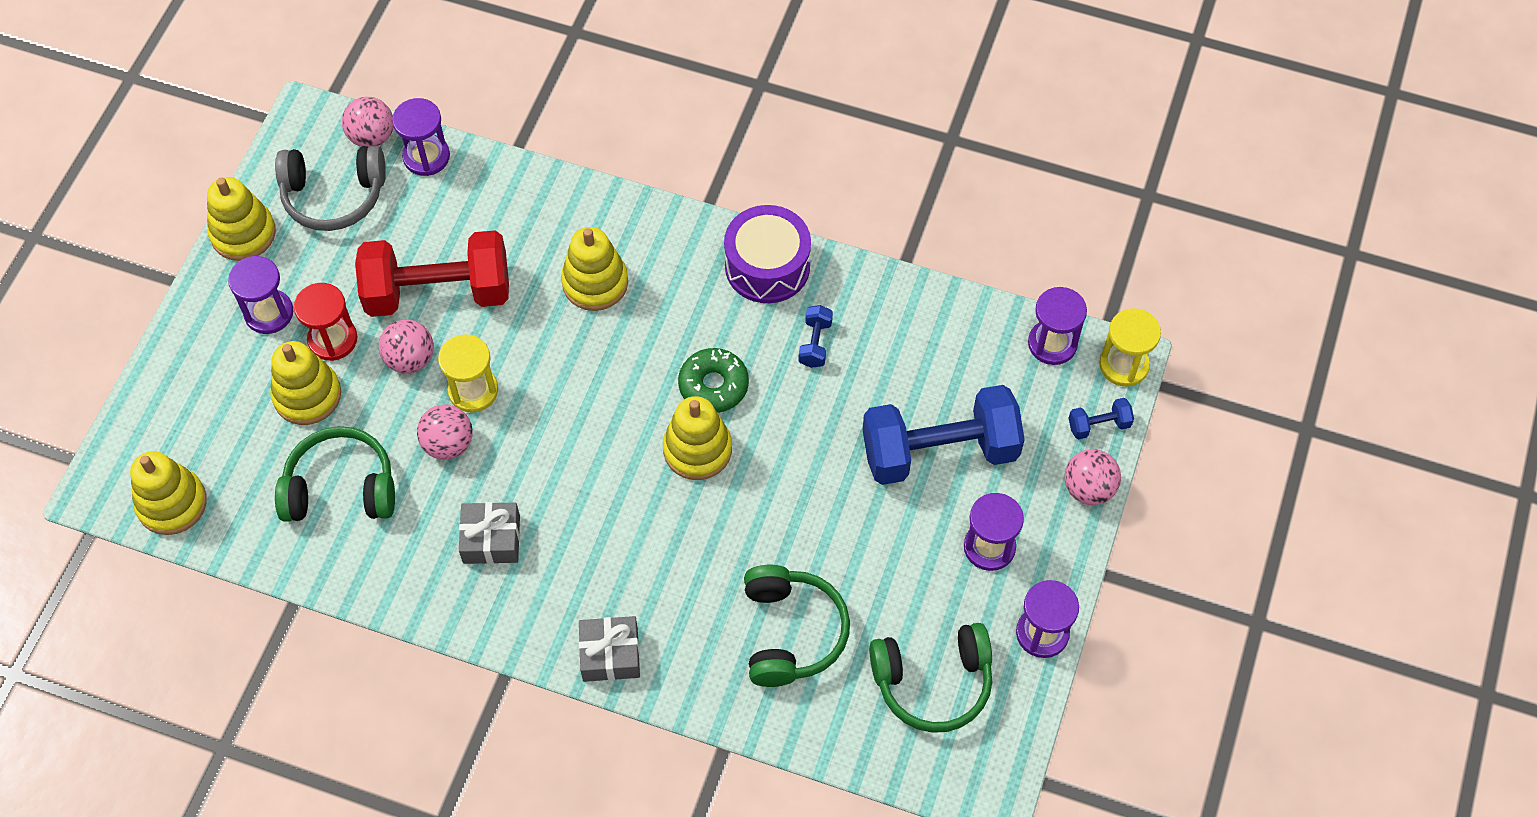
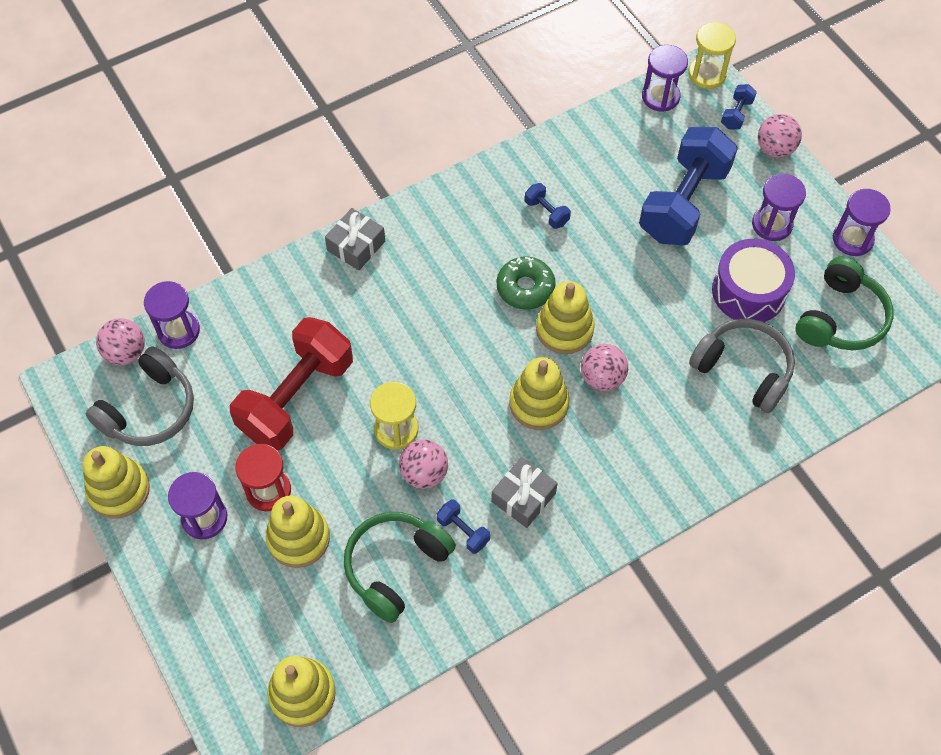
camera: 50 degrees left, 0 degrees up
(410, 359) = (333, 451): pink ball -> pink ball (602, 378)
(418, 515) = (463, 531): none -> blue dumbbell
(595, 283) = (382, 300): yellow stacking toy -> yellow stacking toy (538, 403)
(610, 654) = (673, 484): grey gift -> grey gift (356, 246)
(767, 266) = (465, 198): purple drum -> purple drum (748, 291)
(791, 633) = (743, 369): green headphones -> grey headphones

